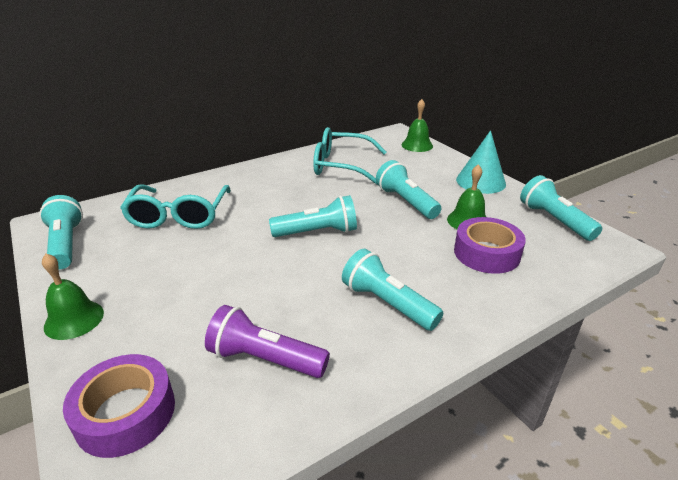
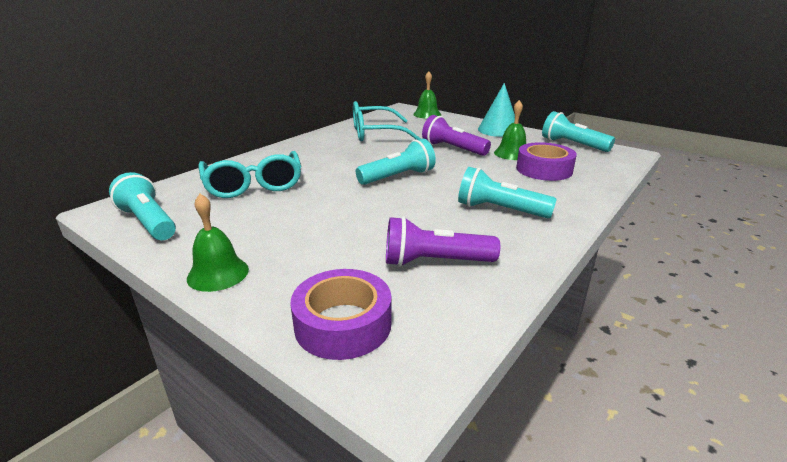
camera: 20 degrees left, 5 degrees down
(406, 202) = (453, 149): turquoise flashlight -> purple flashlight

